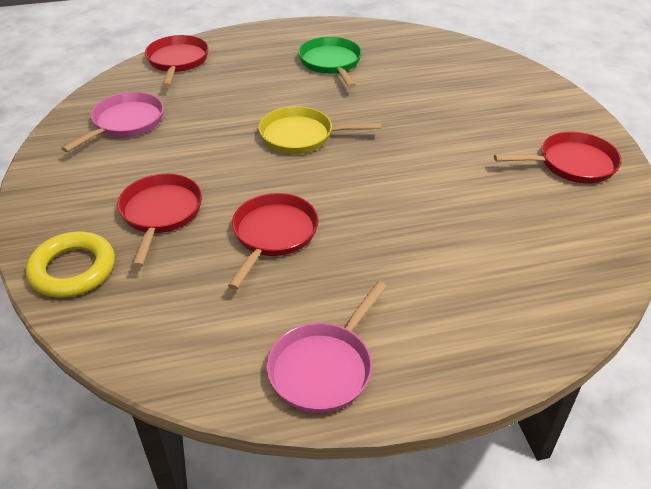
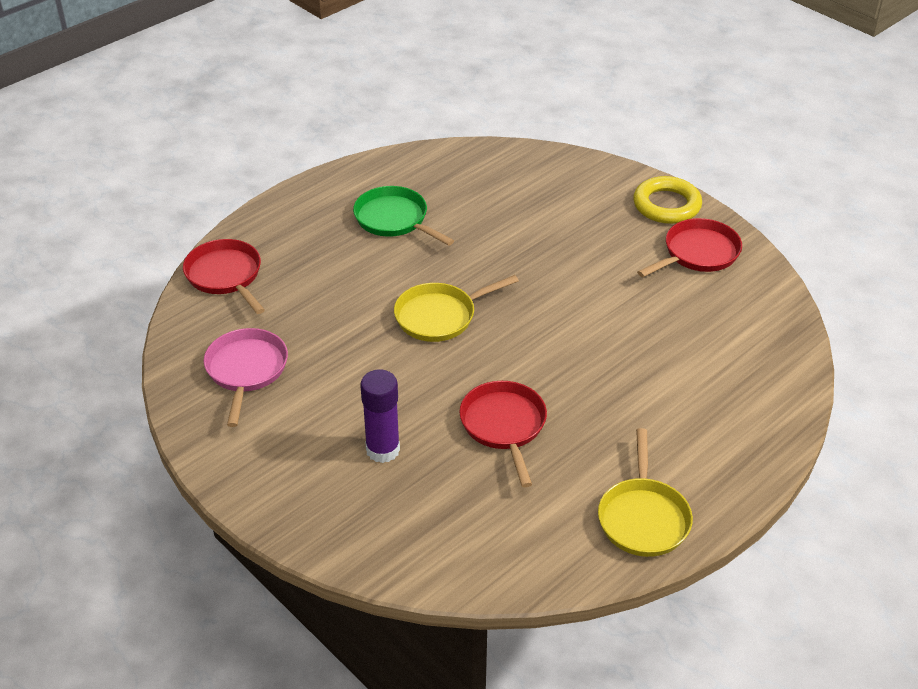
camera: 30 degrees left, 0 degrees up
(73, 269) = (356, 536): yellow ring -> yellow ring (666, 205)
(160, 214) = (383, 450): red pan -> purple glue stick
(324, 367) = (643, 517): pink pan -> yellow pan

